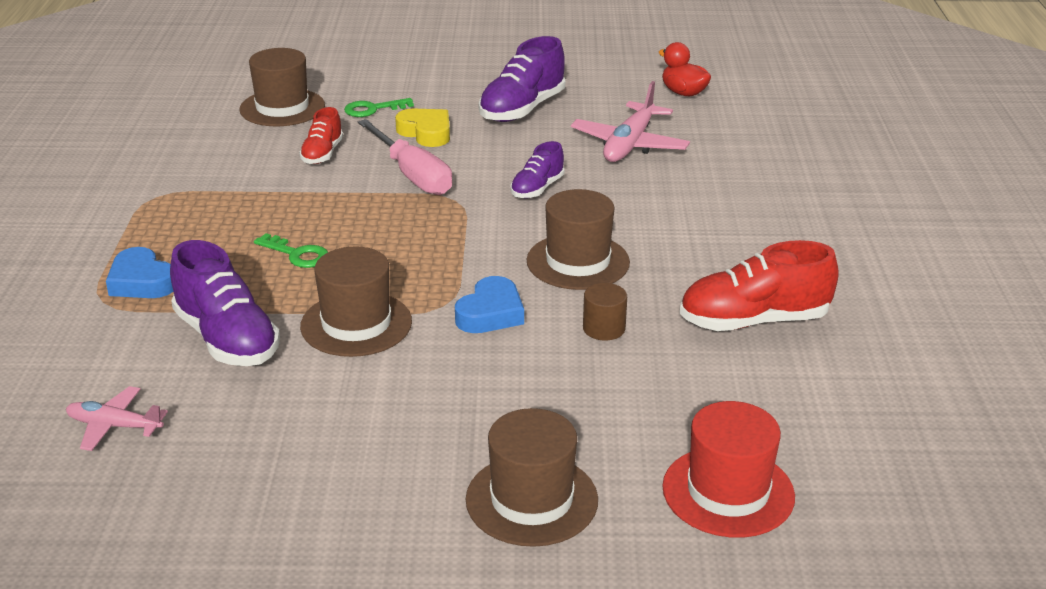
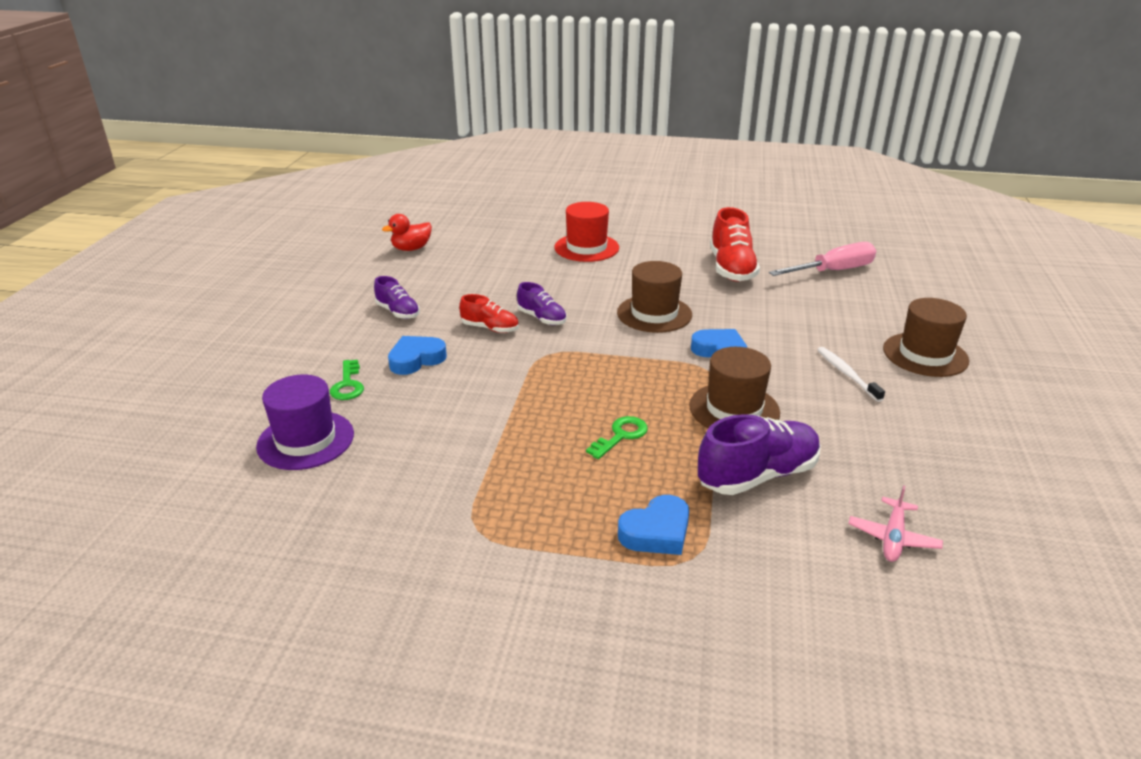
camera: 80 degrees left, 0 degrees up
(282, 108) = (306, 440): brown hat -> purple hat
(322, 154) = (430, 417): red shoe -> red shoe (490, 328)
(412, 175) = (496, 371): pink screwdriver -> pink screwdriver (833, 271)
(426, 132) = (416, 359): yellow heart -> blue heart
(456, 416) = (847, 374): none -> white toothbrush
(522, 109) = (398, 312): purple shoe -> purple shoe, size x0.57
(604, 328) = (739, 314): brown cylinder -> none
(629, 144) = (486, 277): pink plane -> none
(728, 492) = (898, 298): red hat -> red hat (586, 248)

